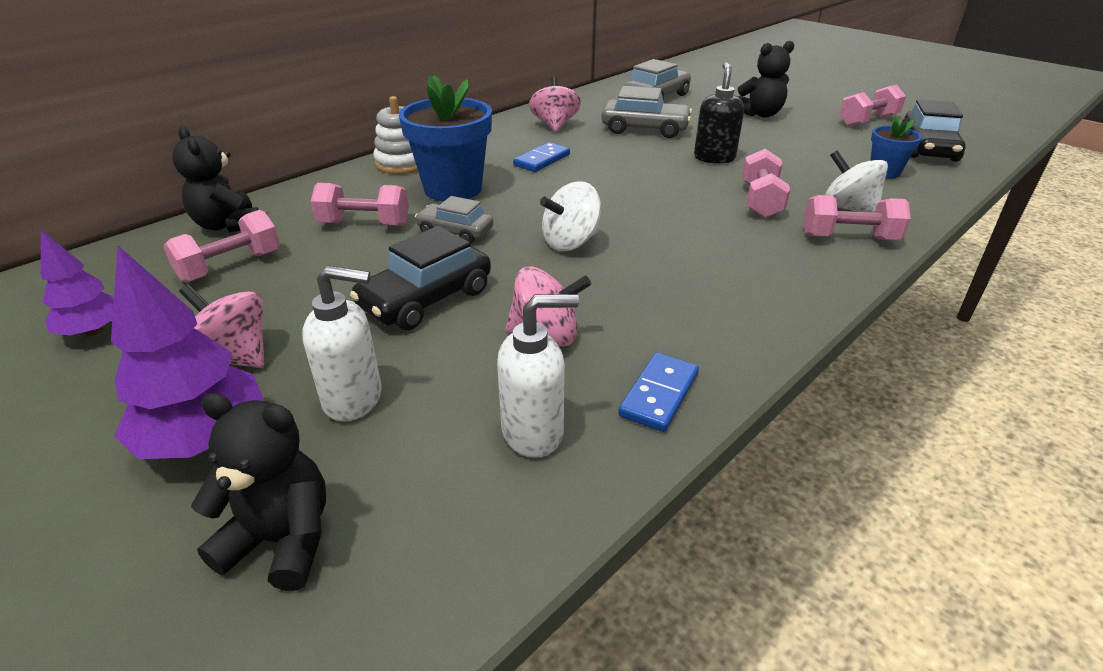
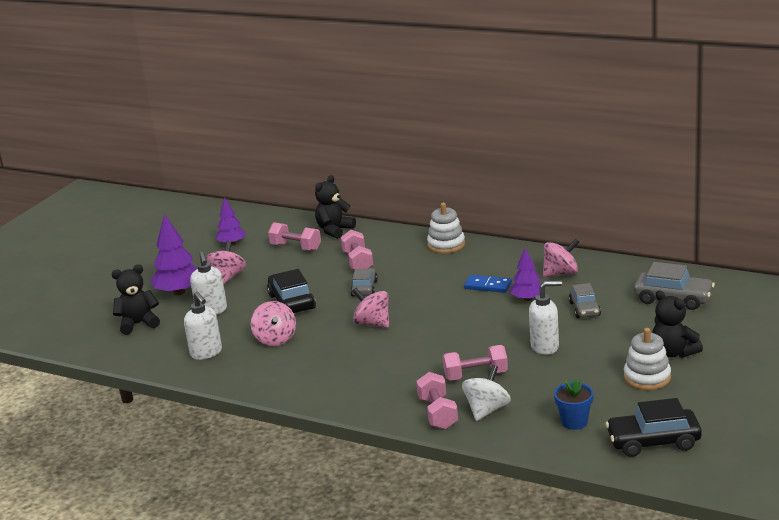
camera: 75 degrees right, 10 degrees down
(282, 540) = (138, 324): black teddy bear -> black teddy bear turned 105 degrees counterclockwise
(426, 299) = (292, 302): black car -> black car turned 45 degrees clockwise
(453, 189) = (420, 271): blue flower pot -> none
(570, 242) = (372, 323): white spinning top -> pink spinning top
(596, 147) = (527, 299): none -> purple tree
(644, 129) = (584, 309): grey car -> grey car, size x0.65
(659, 394) = (242, 375): blue domino -> none
(714, 158) = (545, 347): black soap dispenser -> white soap dispenser
(803, 130) = (647, 377): none -> white stacking toy
(868, 121) = (707, 408): pink dumbbell -> none

